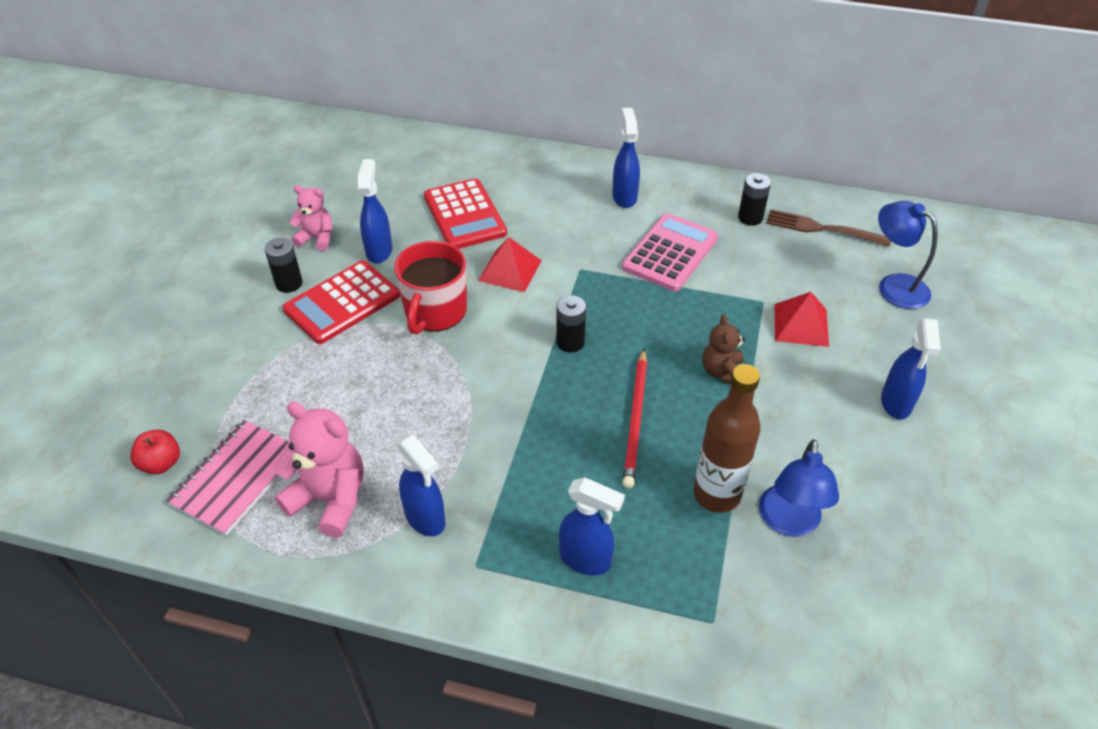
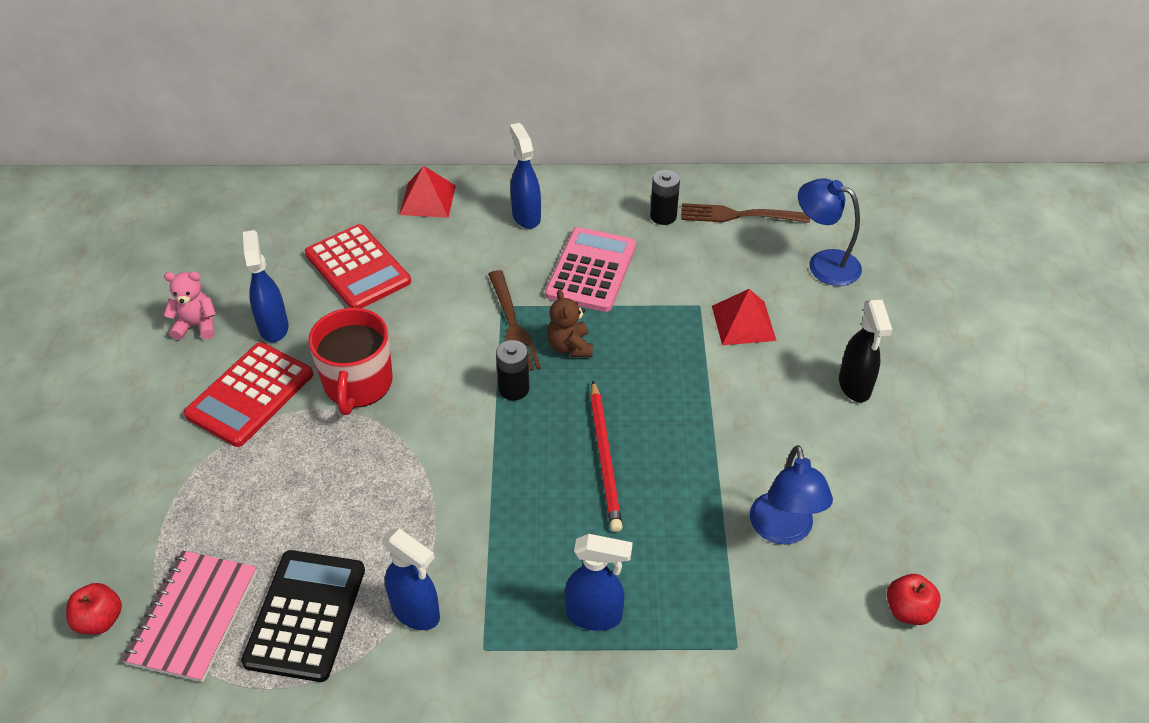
camera: 15 degrees left, 0 degrees up
(289, 283) = (181, 384): black battery -> none
(330, 499) = (306, 615): pink teddy bear -> black calculator
(510, 270) = (426, 321): red pyramid -> red pyramid (427, 200)
(585, 287) = (512, 325): none -> brown fork
(716, 494) = (706, 518): brown bottle -> none
(722, 372) = (678, 389): brown teddy bear -> brown teddy bear (570, 347)
(896, 403) = (854, 386): blue spray bottle -> black spray bottle
(896, 628) = (908, 610): none -> red apple

